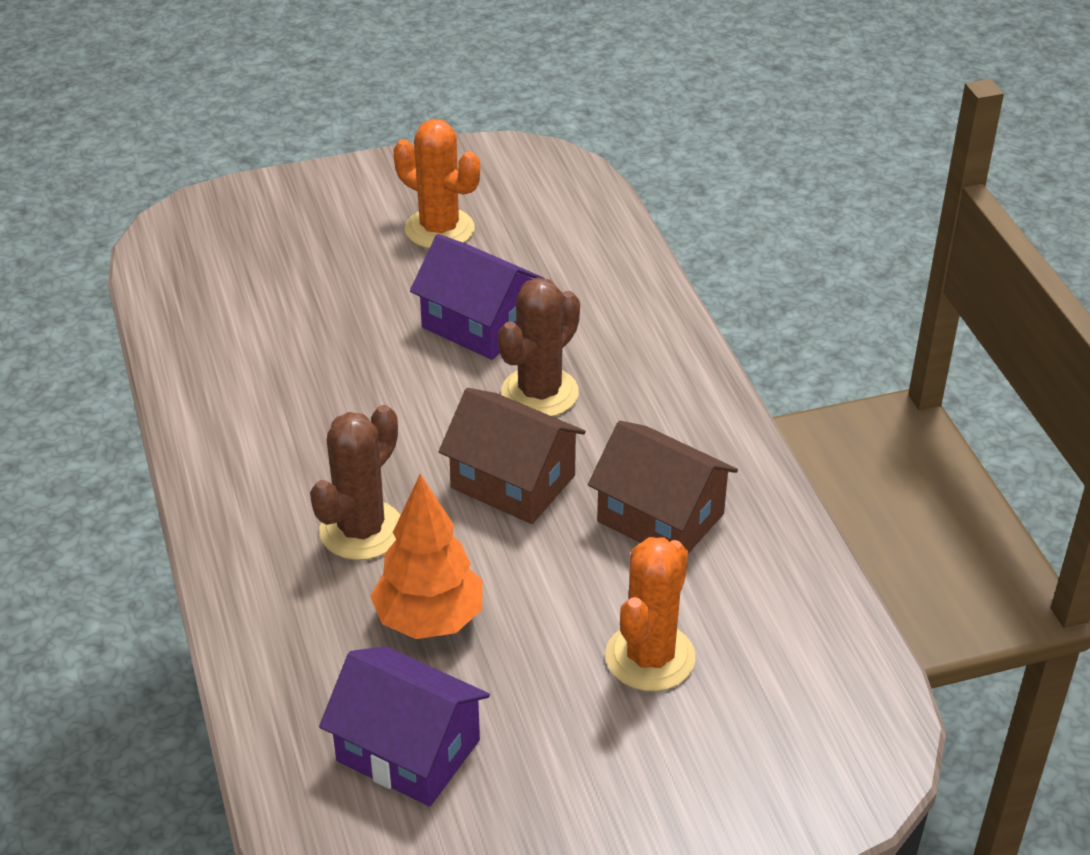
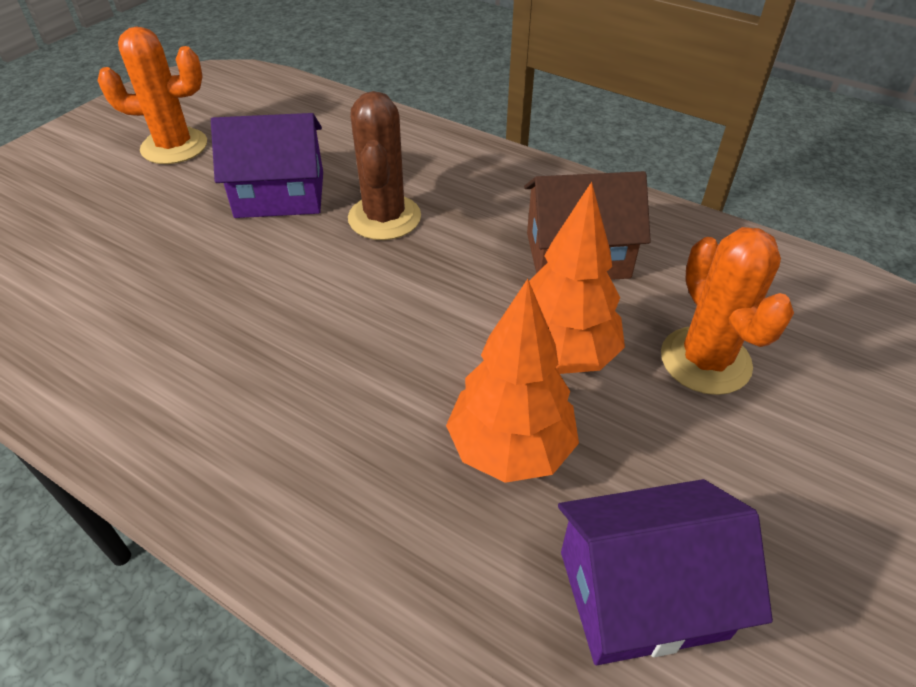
camera: 40 degrees left, 5 degrees up
(361, 530) = (359, 408): brown cactus -> none
(513, 481) = (441, 291): brown house -> none
(545, 584) = (562, 355): none -> orange tree

